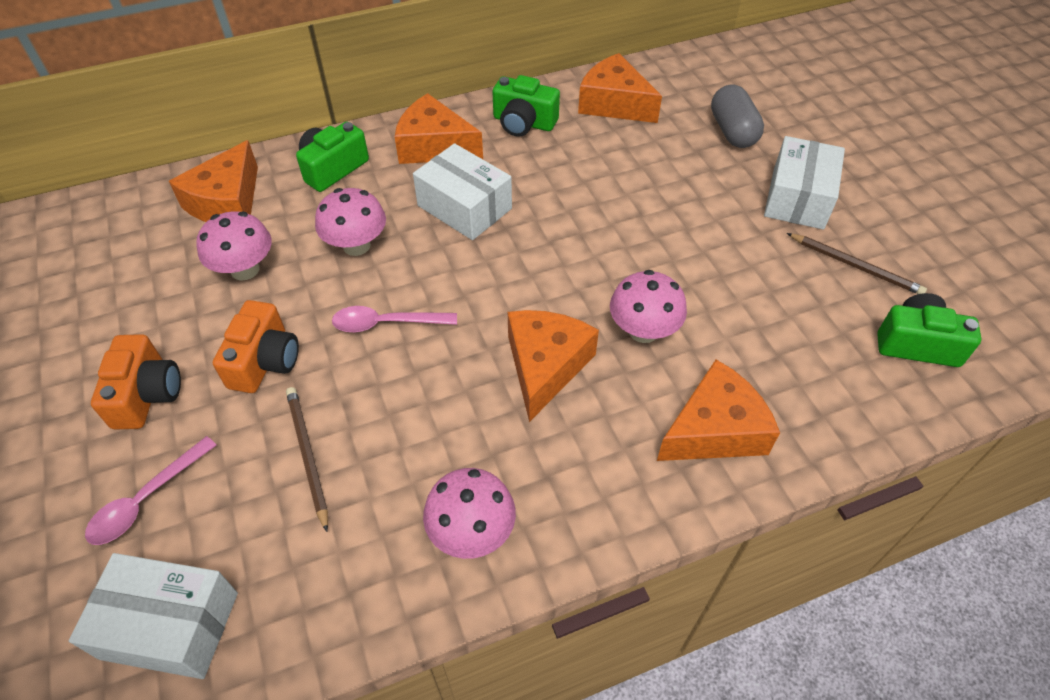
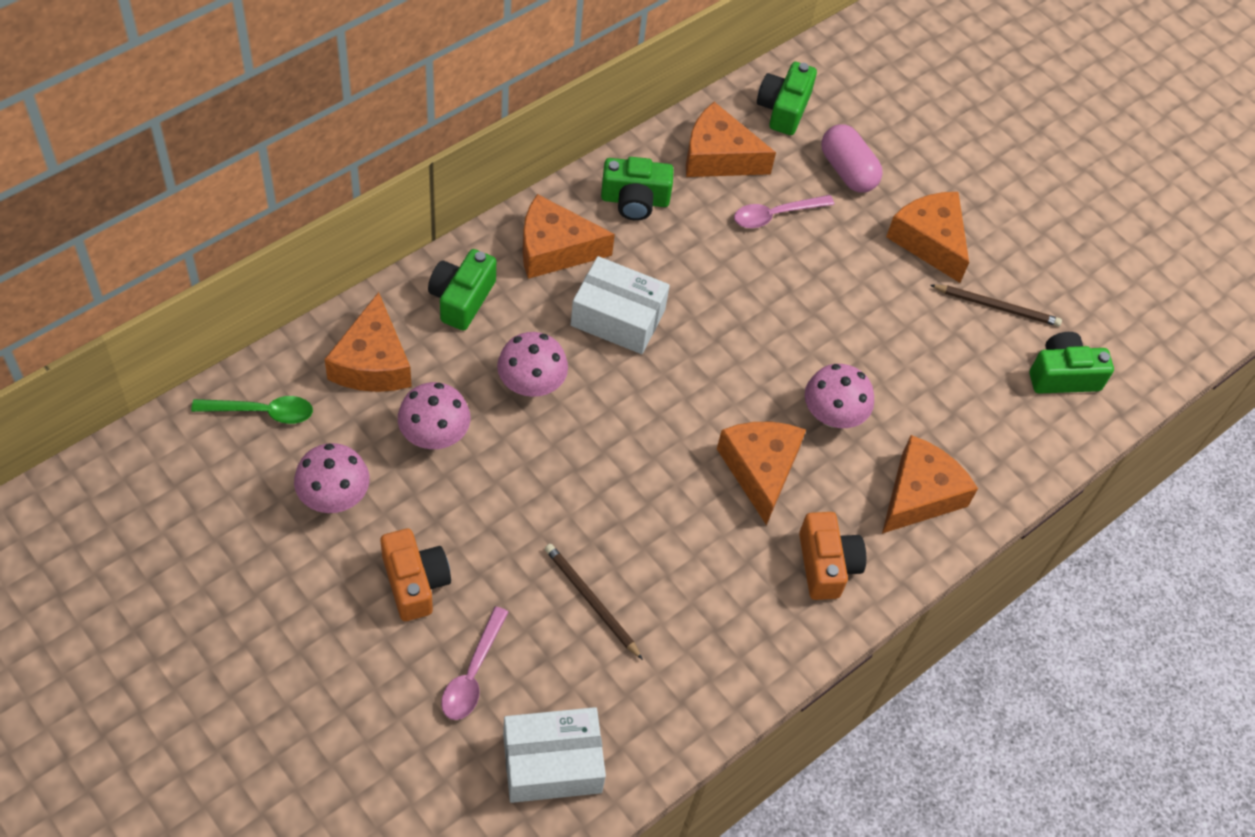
camera: 25 degrees left, 5 degrees up
(110, 222) = (262, 412): none -> green spoon
(265, 361) = (506, 525): orange camera -> orange camera (826, 565)
(386, 323) = (600, 461): pink spoon -> pink spoon (775, 215)
(472, 532) = (757, 629): pink mushroom -> pink mushroom (334, 497)
(688, 79) = (783, 109): none -> green camera
(732, 131) = (847, 171): grey capsule -> pink capsule
(798, 198) = (929, 241): white box -> orange cheese

